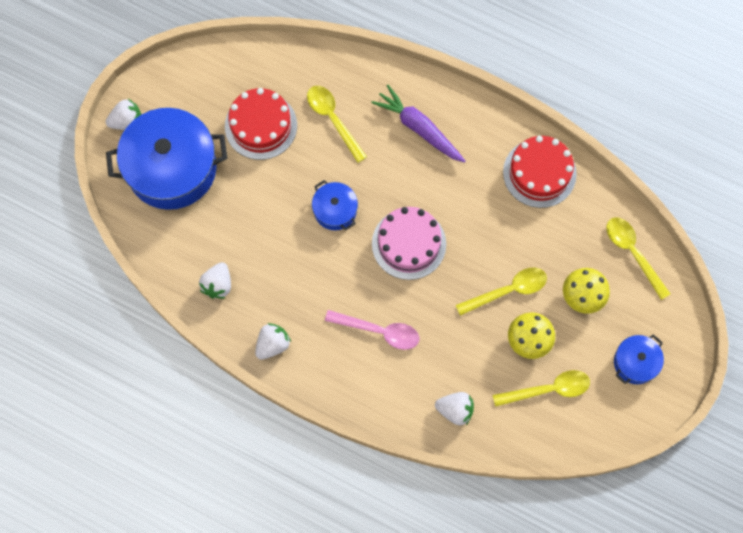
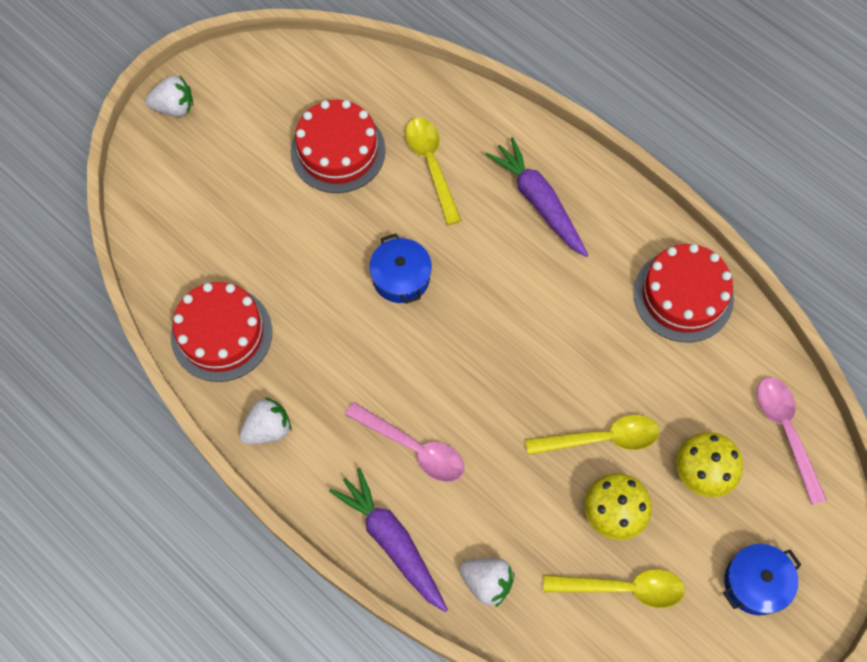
camera: 15 degrees right, 5 degrees down
(172, 168) = (210, 175): blue pot -> none
(218, 285) = (221, 334): white strawberry -> red cake
(383, 400) = (392, 542): none -> purple carrot
(409, 244) = (485, 343): pink cake -> none
(632, 253) = (785, 431): yellow spoon -> pink spoon

